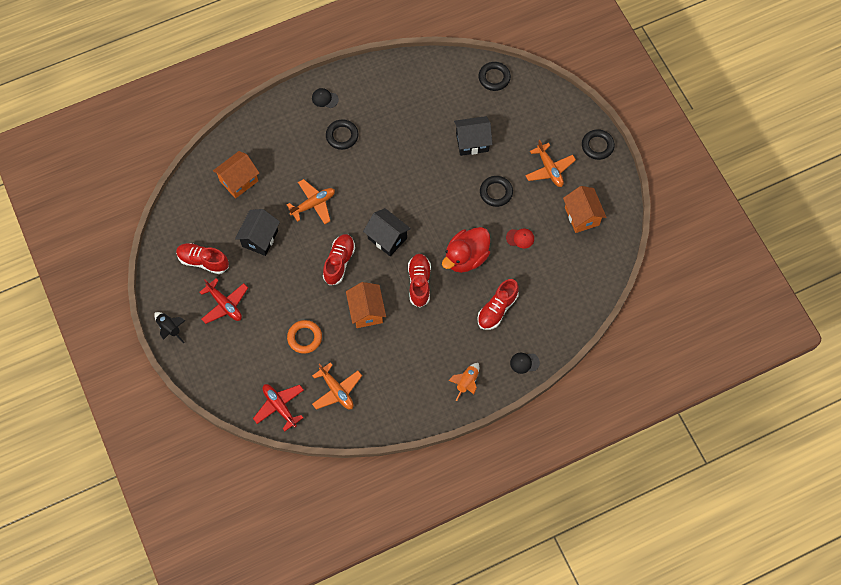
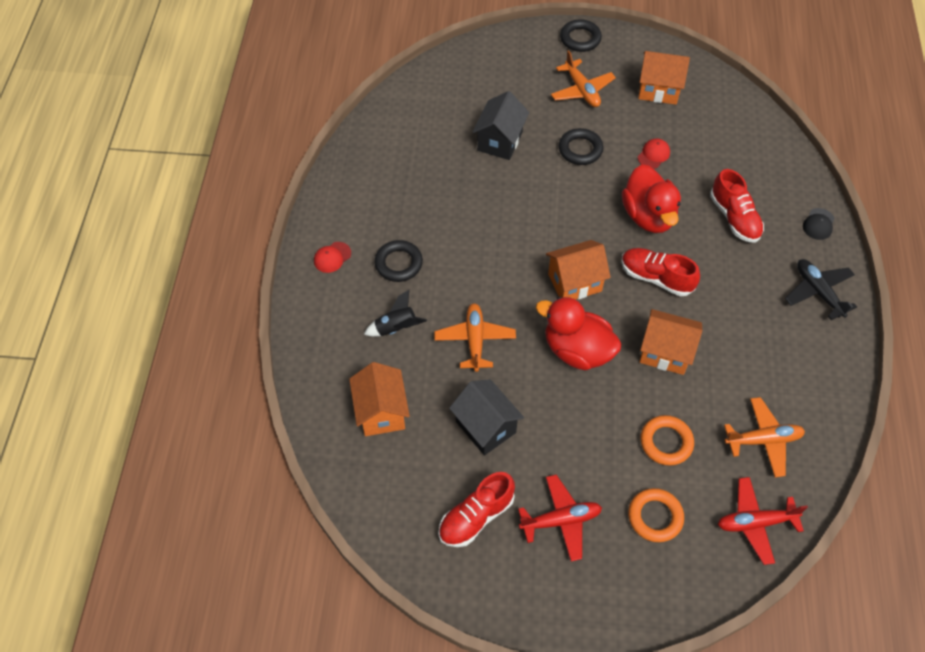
camera: 60 degrees left, 10 degrees down
(170, 328) = (558, 615): black rocket -> black rocket (396, 328)
(254, 352) = (655, 517): none -> orange ring
(325, 99) = (332, 257): black cap -> red cap
(339, 262) = (577, 350): red shoe -> red duck
(387, 238) = (574, 282): black house -> orange house
(467, 382) = (818, 292): orange rocket -> black plane
(494, 78) = (431, 84): black ring -> none
(549, 169) = (581, 90): orange plane -> orange plane turned 60 degrees clockwise

